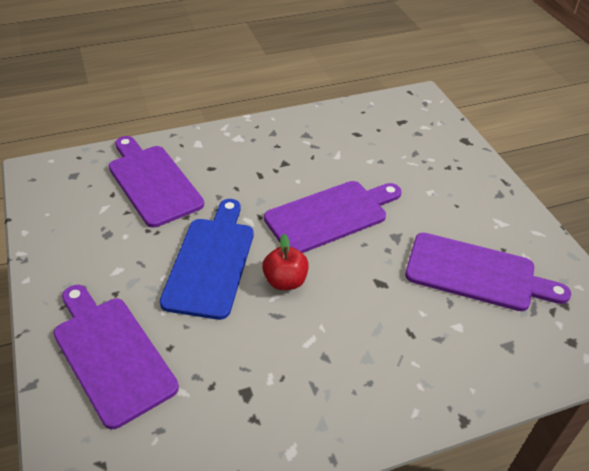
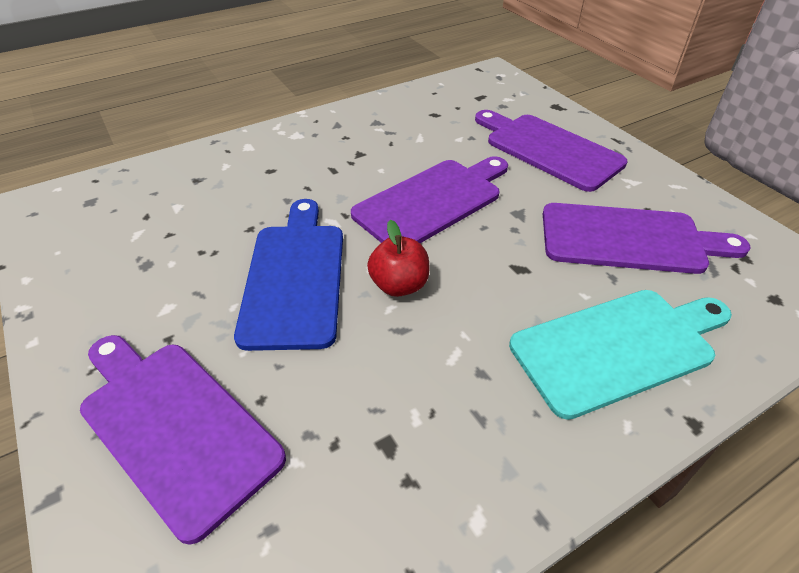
camera: 10 degrees left, 0 degrees up
(152, 182) = (198, 195): purple cutting board -> purple cutting board (548, 149)
(431, 357) = (618, 347): none -> turquoise cutting board

